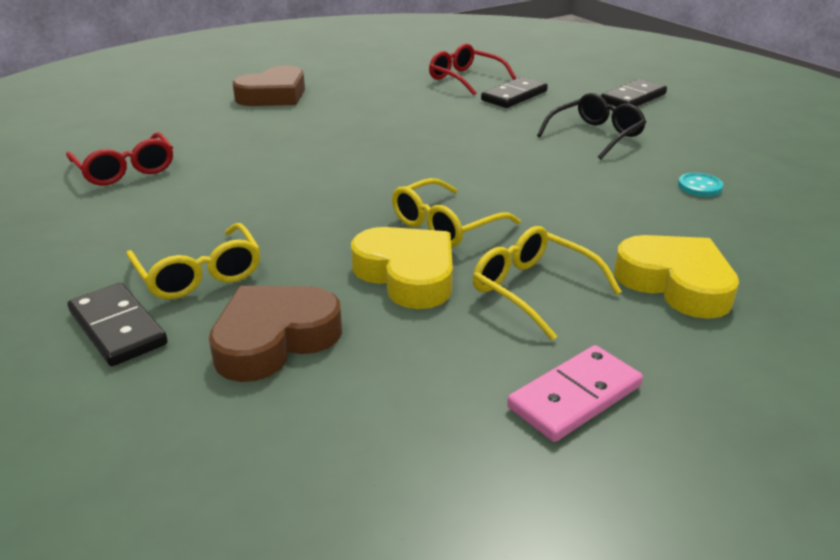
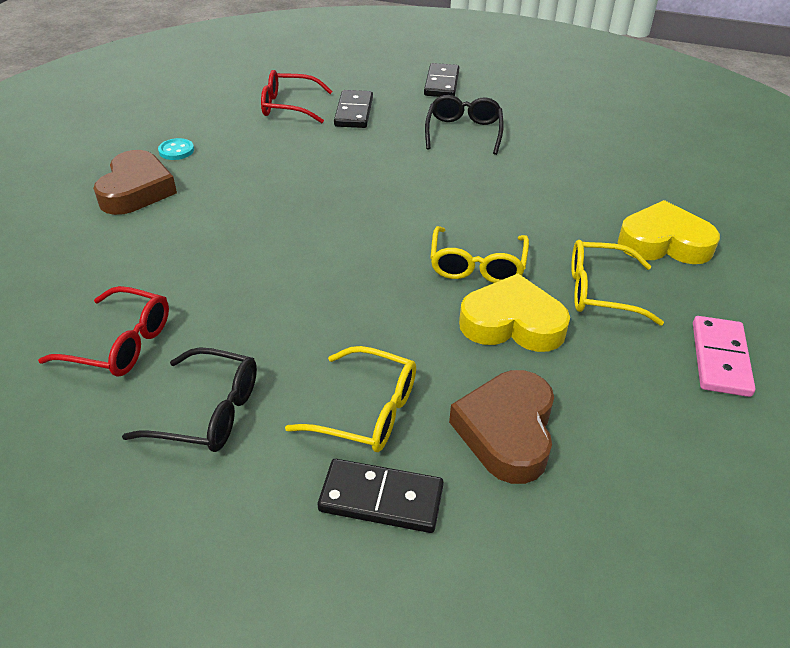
camera: 40 degrees left, 10 degrees up
(108, 226) = (208, 412): none -> black glasses
(699, 187) = (581, 154): turquoise button -> turquoise button (176, 151)

